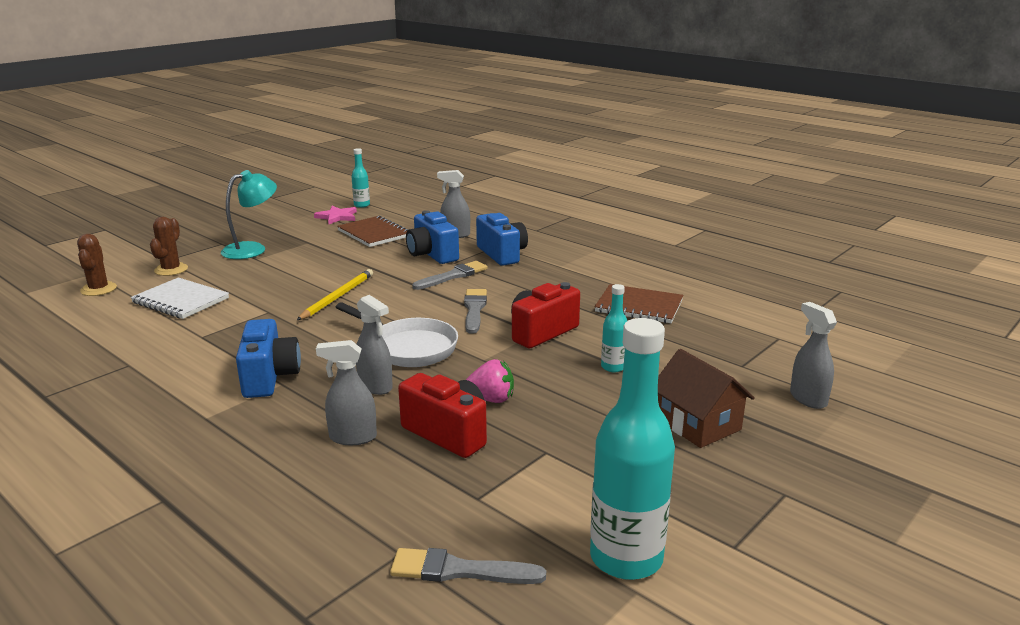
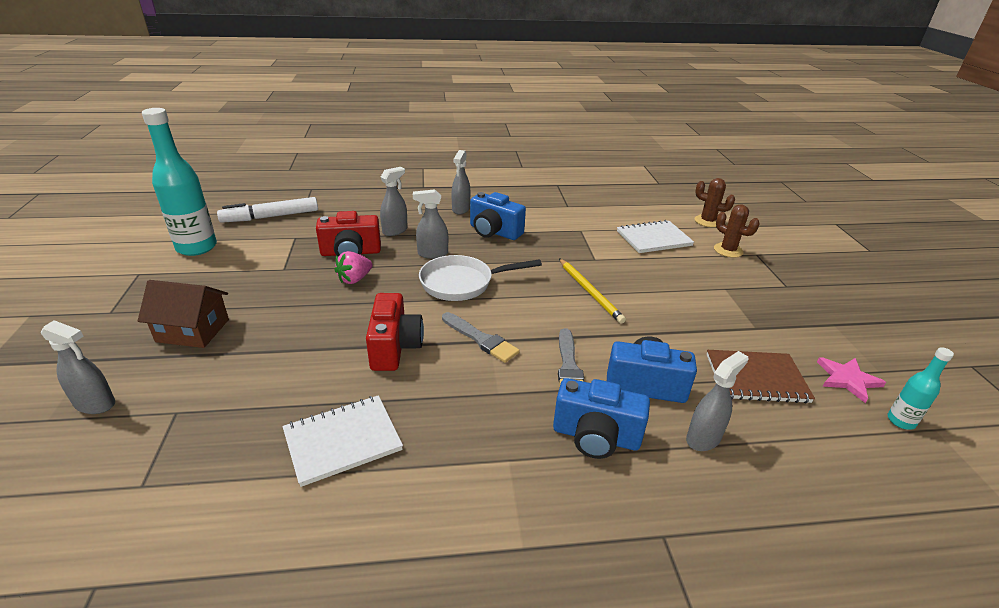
camera: 130 degrees right, 10 degrees up
(223, 426) = (461, 209): none -> grey spray bottle
(252, 249) = (756, 294): turquoise lamp -> none
(460, 570) = (270, 217): grey brush -> white marker
(613, 367) = (297, 345): turquoise bottle -> none
(639, 306) = (342, 440): brown notebook -> white notebook

